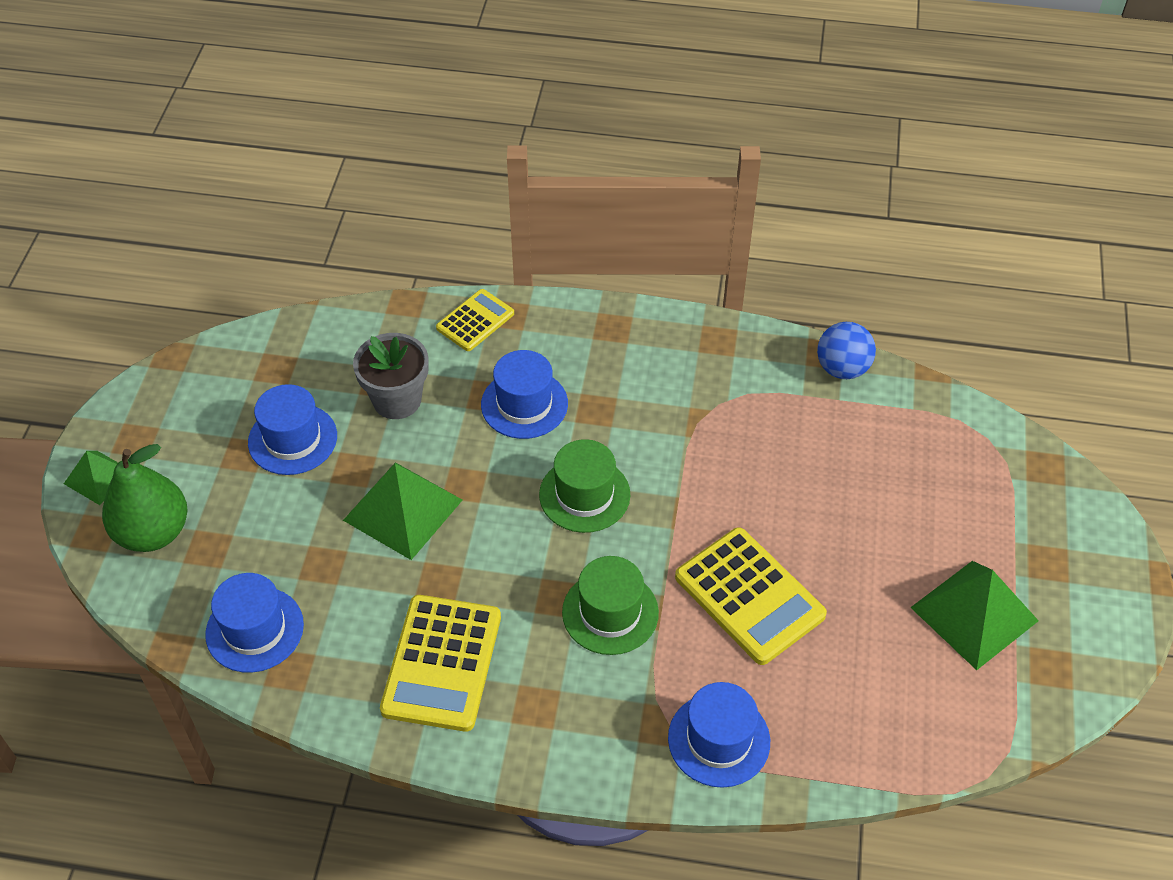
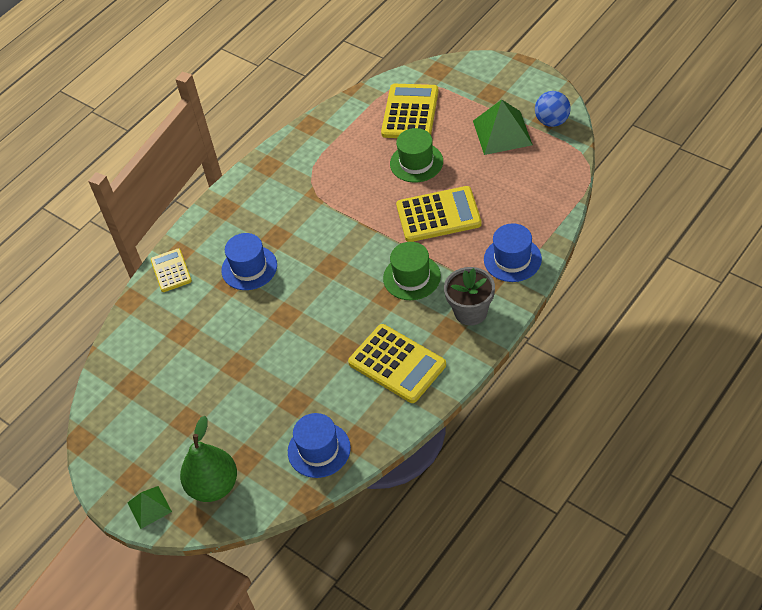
camera: 55 degrees left, 0 degrees up
(292, 439) = (193, 391): blue hat -> none
(397, 400) = (202, 328): grey flower pot -> grey flower pot (470, 312)
(402, 510) = (283, 350): green pyramid -> none
(584, 495) = (330, 262): green hat -> green hat (416, 162)
(842, 369) = (324, 121): blue ball -> blue ball (552, 121)
(932, 468) = (410, 112): none -> yellow calculator

